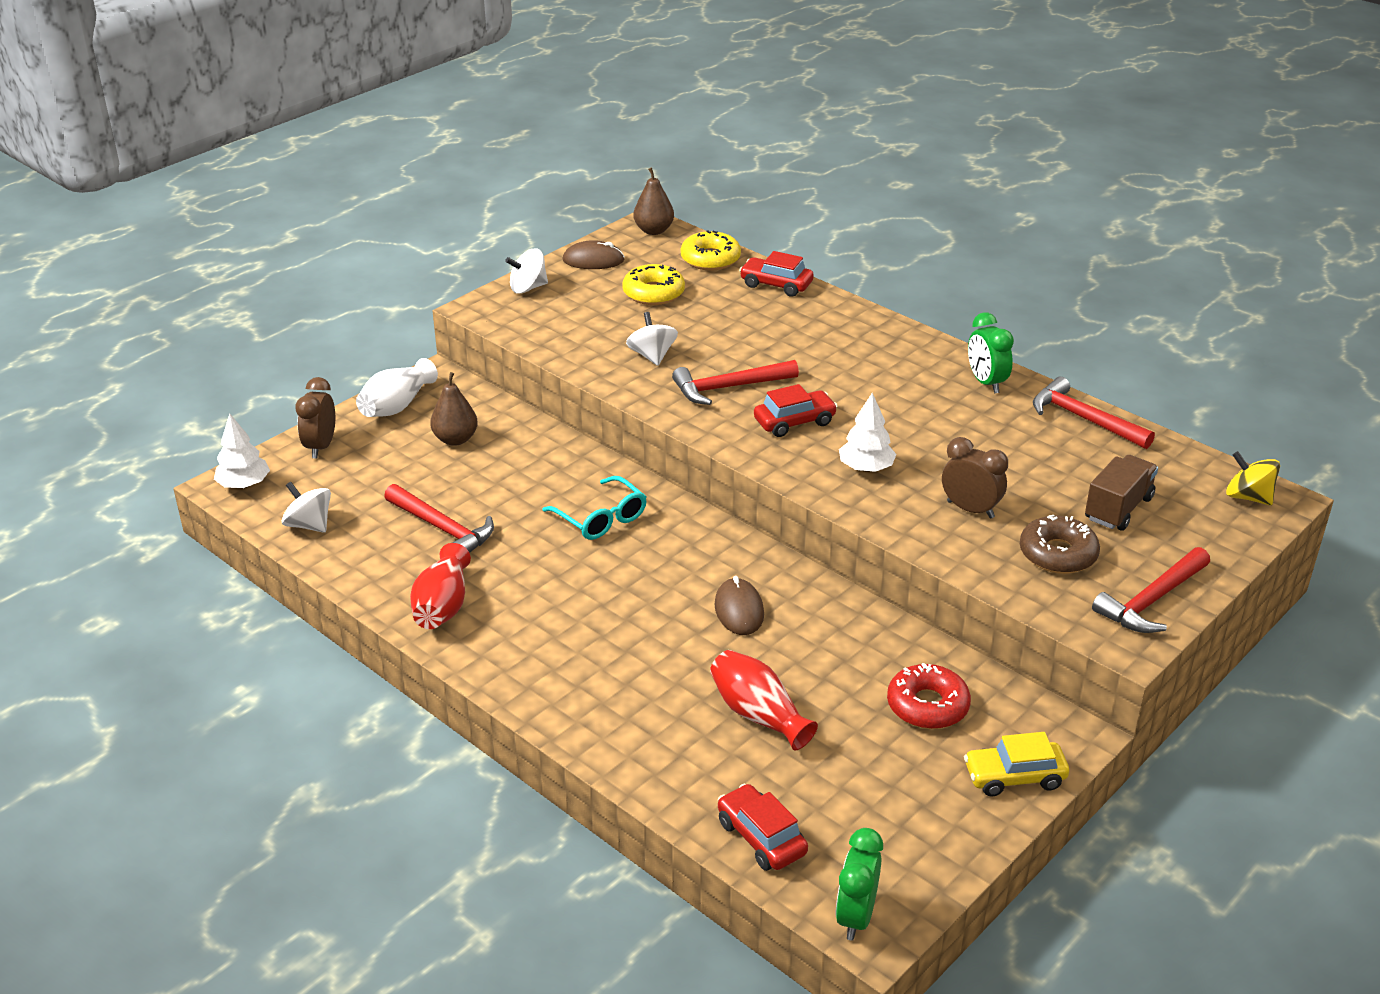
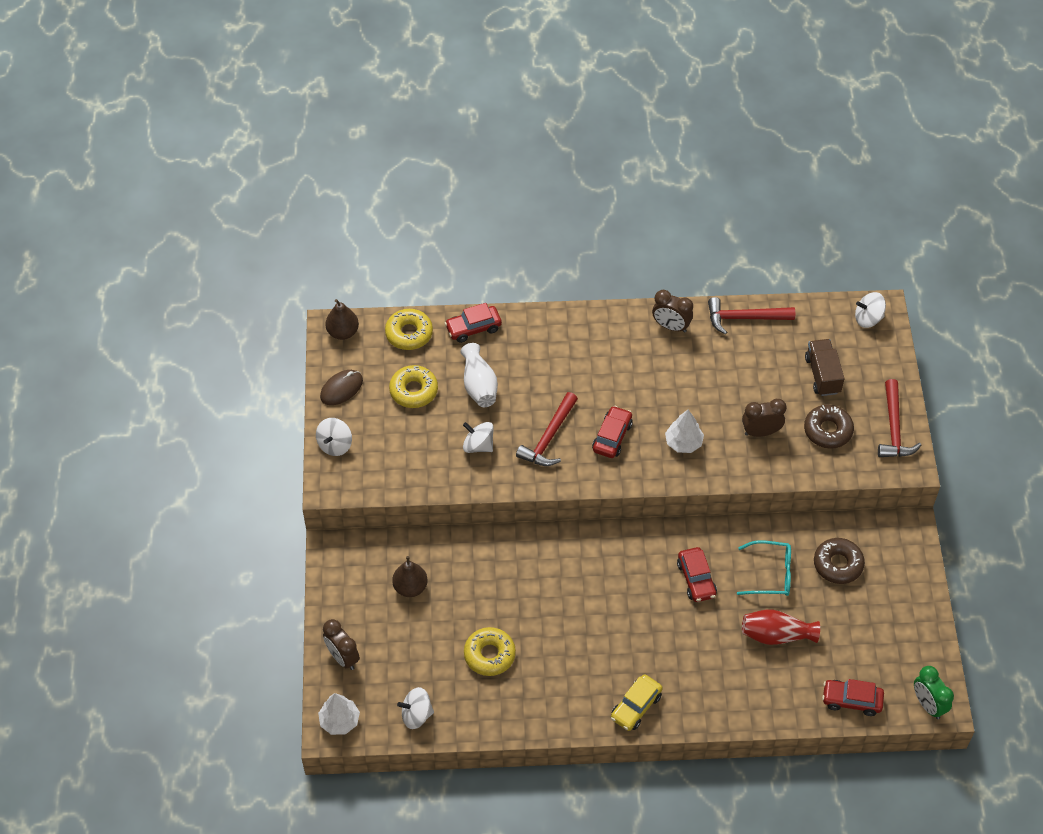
camera: 45 degrees left, 20 degrees up
(397, 406) = (342, 590): white vase -> white vase (479, 385)
(443, 528) = (489, 655): red hammer -> yellow donut
(443, 606) = (557, 703): red vase -> none
(601, 518) = (560, 577): turquoise glasses -> turquoise glasses (771, 574)
(739, 610) = (696, 579): brown mouse -> red car
(927, 706) = (838, 564): red donut -> brown donut
(986, 383) = (671, 326): green clock -> brown clock
(1014, 777) = (911, 574): yellow car -> yellow car (636, 707)
(1248, 497) = (868, 318): yellow spinning top -> white spinning top

